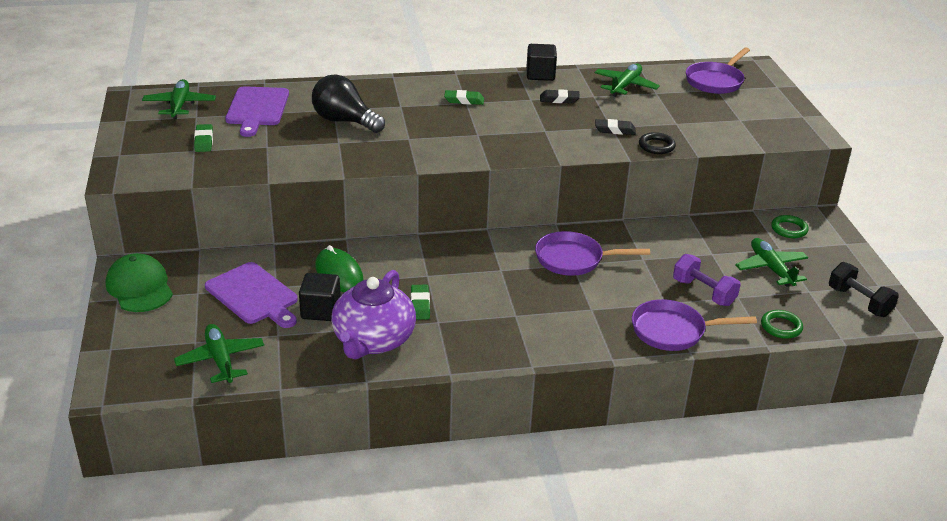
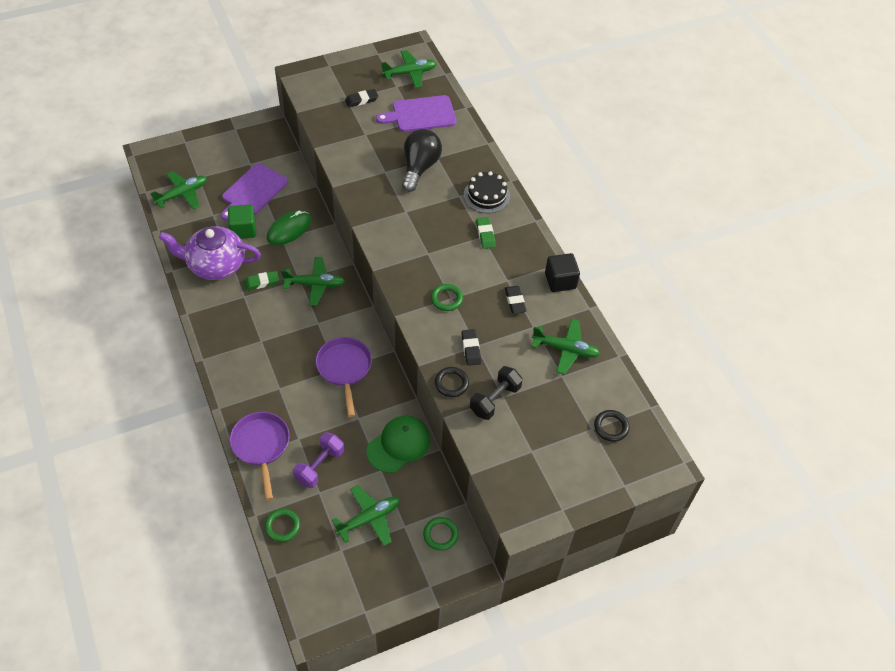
camera: 75 degrees right, 20 degrees up
(139, 287) = (249, 135): green cap -> green cap (399, 445)
(204, 141) = (361, 100): green eraser -> black eraser
(320, 310) = (243, 230): black cube -> green cube
(408, 91) = (486, 195): none -> black cake
(440, 264) = (315, 284): none -> green plane
(545, 133) = (446, 299): none -> green ring
(715, 81) = (611, 427): purple pan -> black ring
(859, 302) = (333, 592): black dumbbell -> black dumbbell (495, 399)

